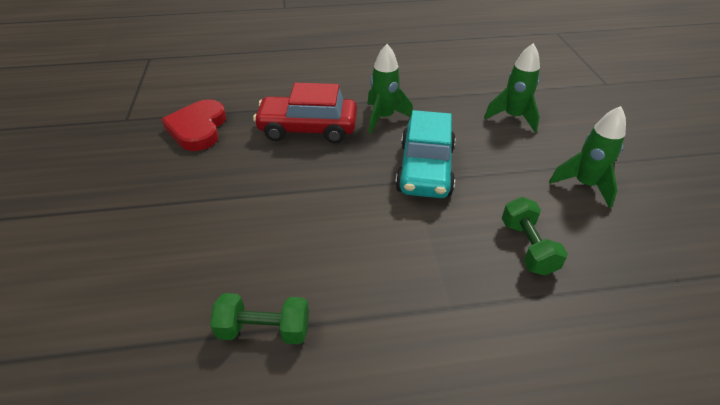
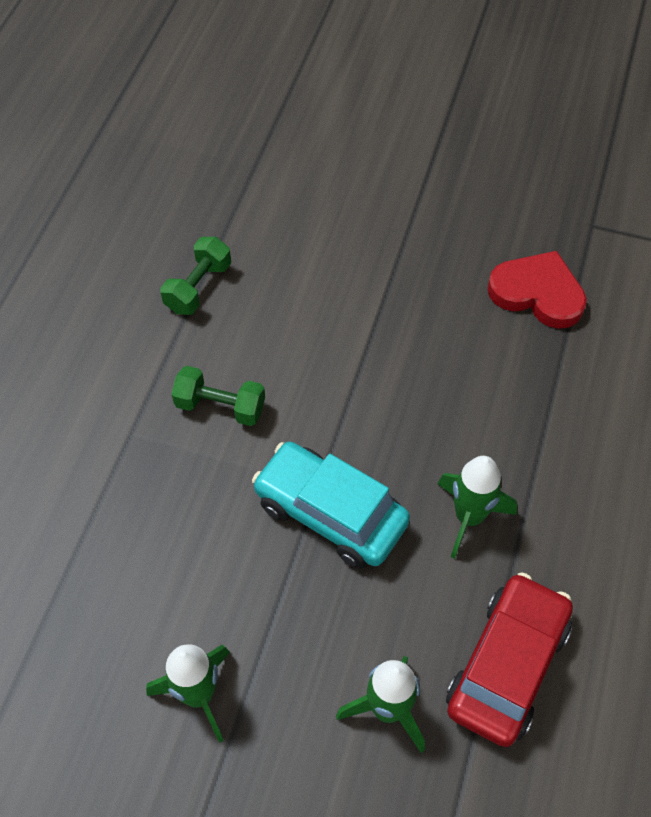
camera: 115 degrees right, 15 degrees up
(308, 129) = (483, 412): red car -> red car (507, 665)
(527, 247) = (151, 548): green dumbbell -> green dumbbell (220, 406)

